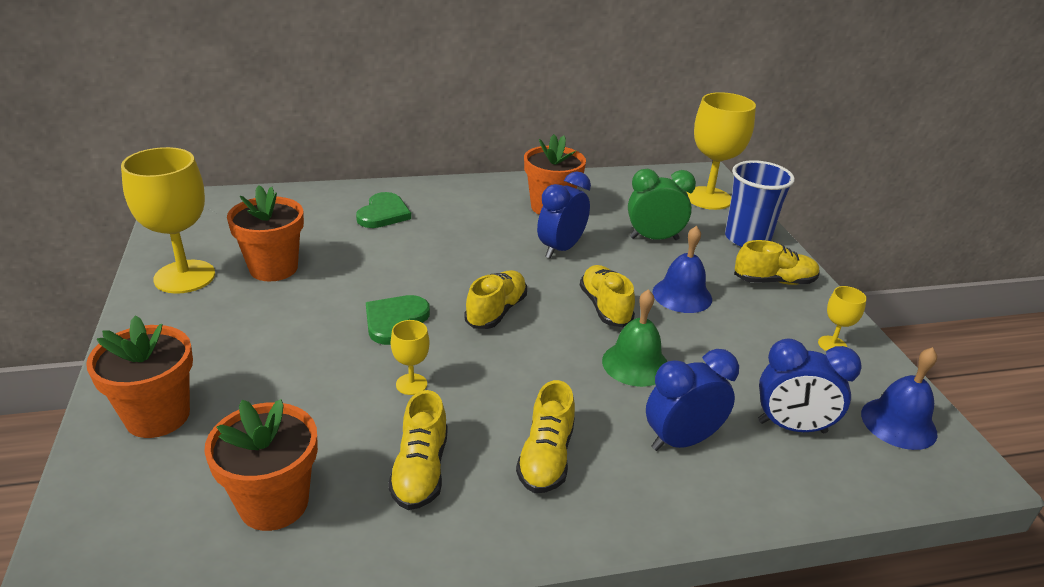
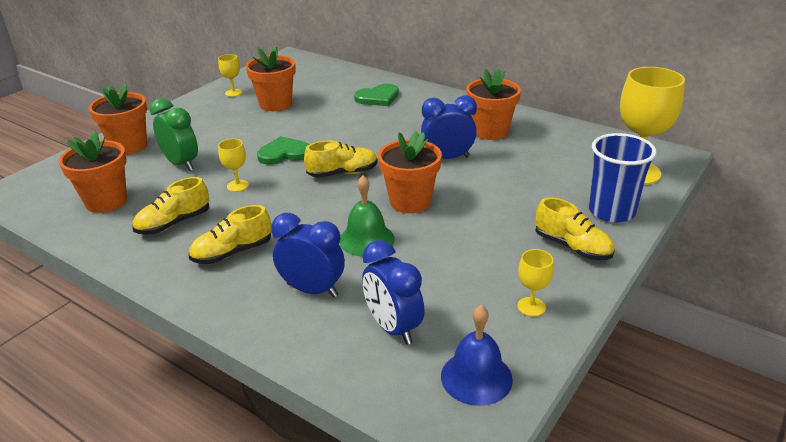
camera: 50 degrees right, 0 degrees up
(184, 277) = (233, 93): yellow goblet -> yellow goblet, size x0.46
(605, 307) = (410, 202): yellow shoe -> orange flower pot
(654, 238) = (529, 179): green clock -> green clock (181, 164)
(682, 295) = (477, 220): blue bell -> none

